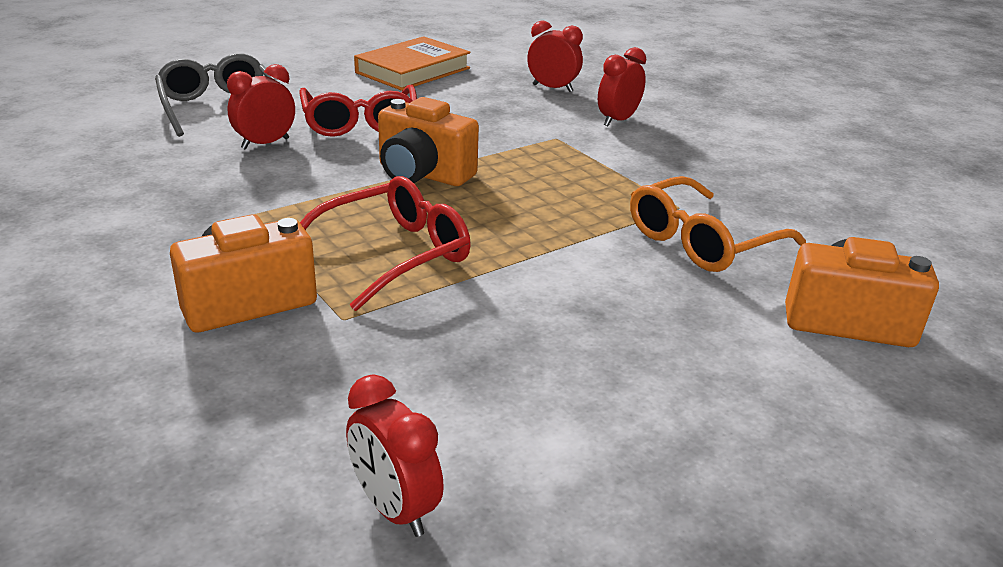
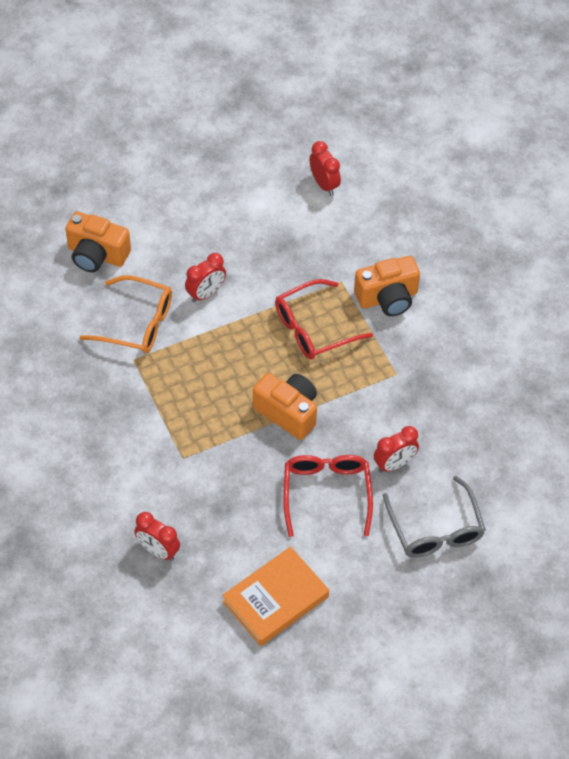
camera: 170 degrees left, 25 degrees up
(617, 120) = (125, 483): red clock -> red clock (206, 293)
(701, 241) = (137, 323): orange glasses -> orange glasses turned 45 degrees clockwise

